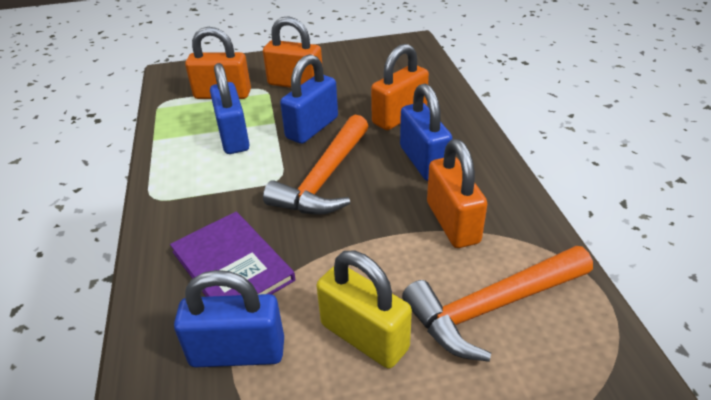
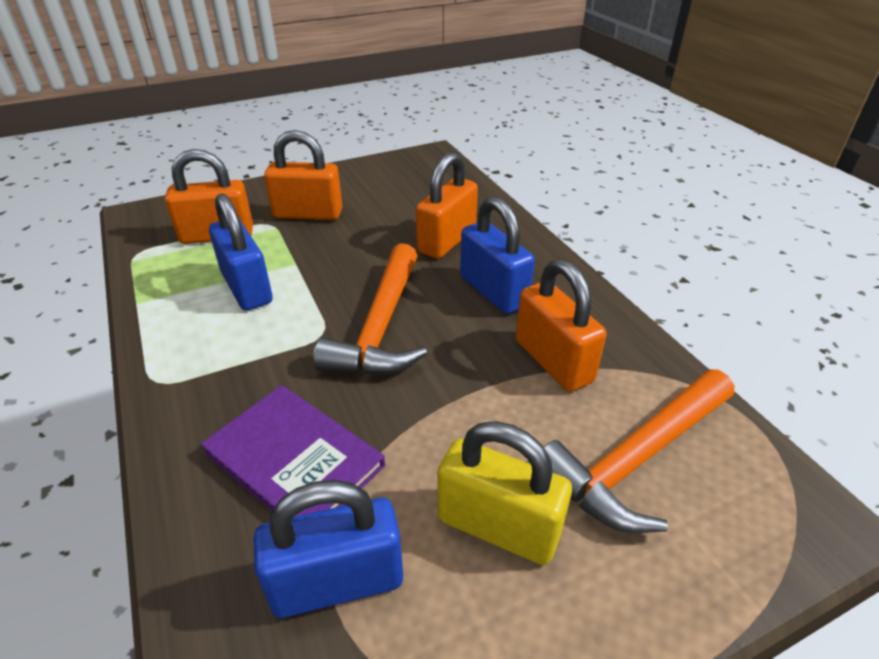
camera: 15 degrees left, 0 degrees up
(312, 128) = (345, 265): blue padlock -> none

